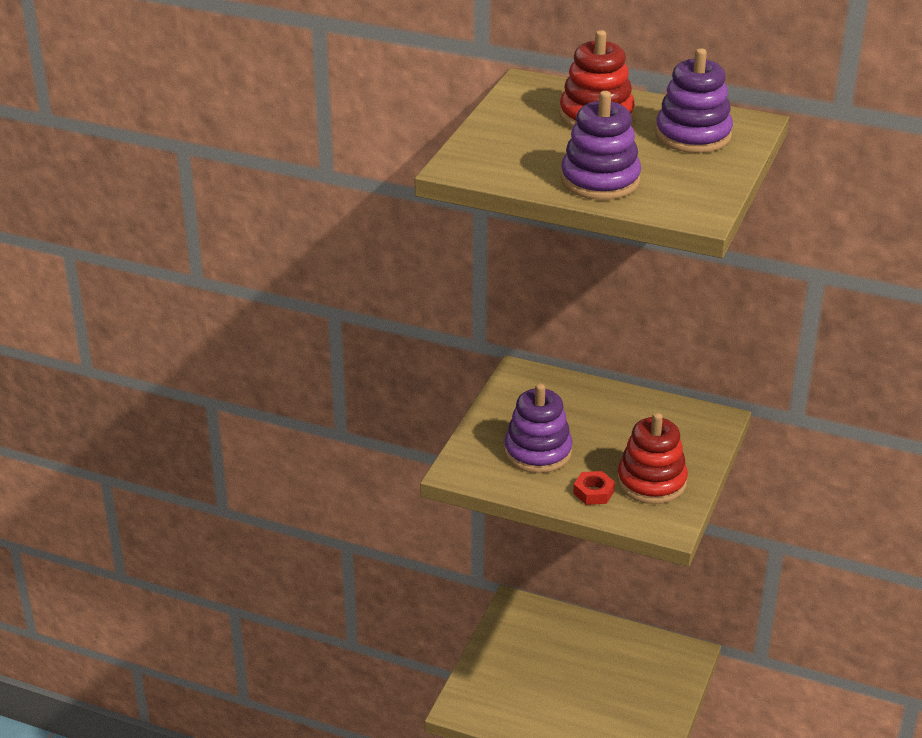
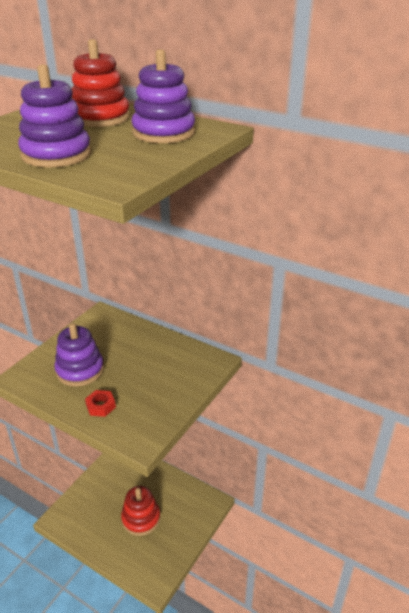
camera: 10 degrees right, 0 degrees up
(651, 482) = (146, 403): red stacking toy -> red stacking toy (141, 518)

